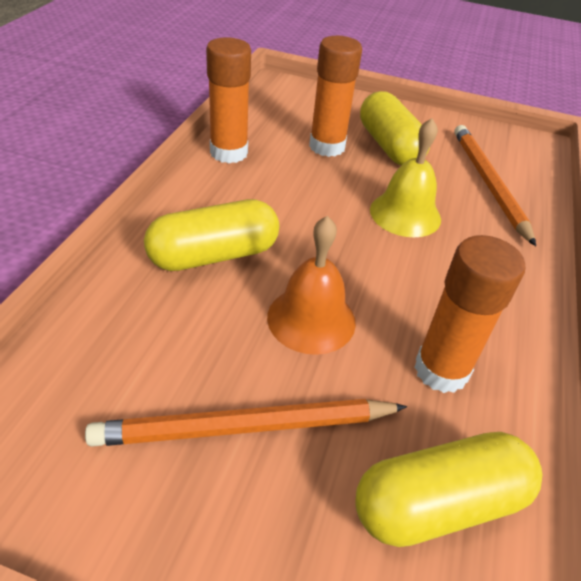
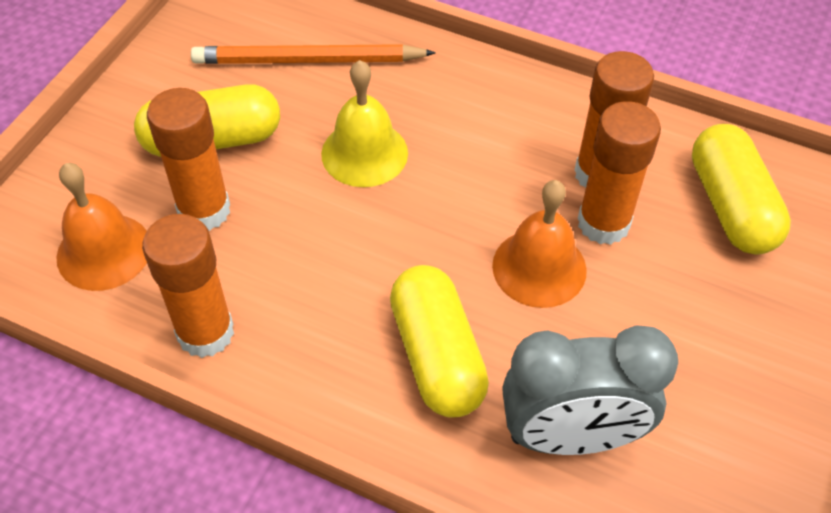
camera: 80 degrees left, 10 degrees up
(132, 336) = (571, 436): none -> grey clock
(246, 428) = (676, 333): orange pencil -> none
(286, 115) = (104, 251): none -> orange bell
(376, 371) = (603, 223): none -> orange glue stick

